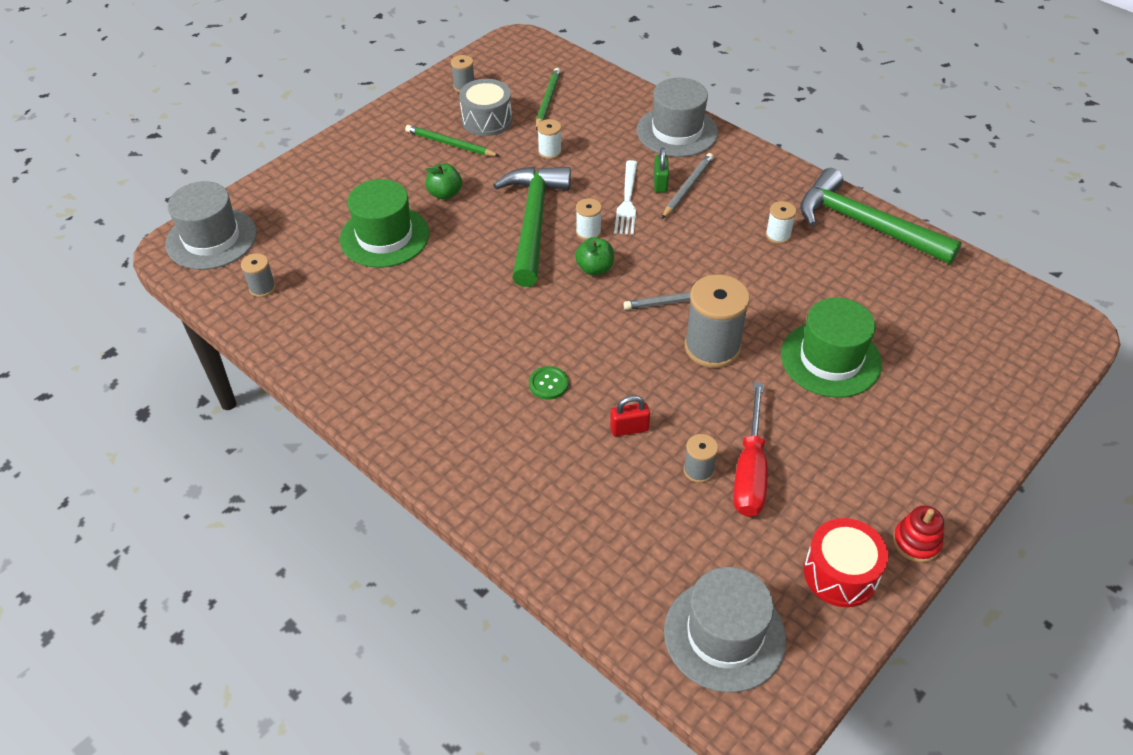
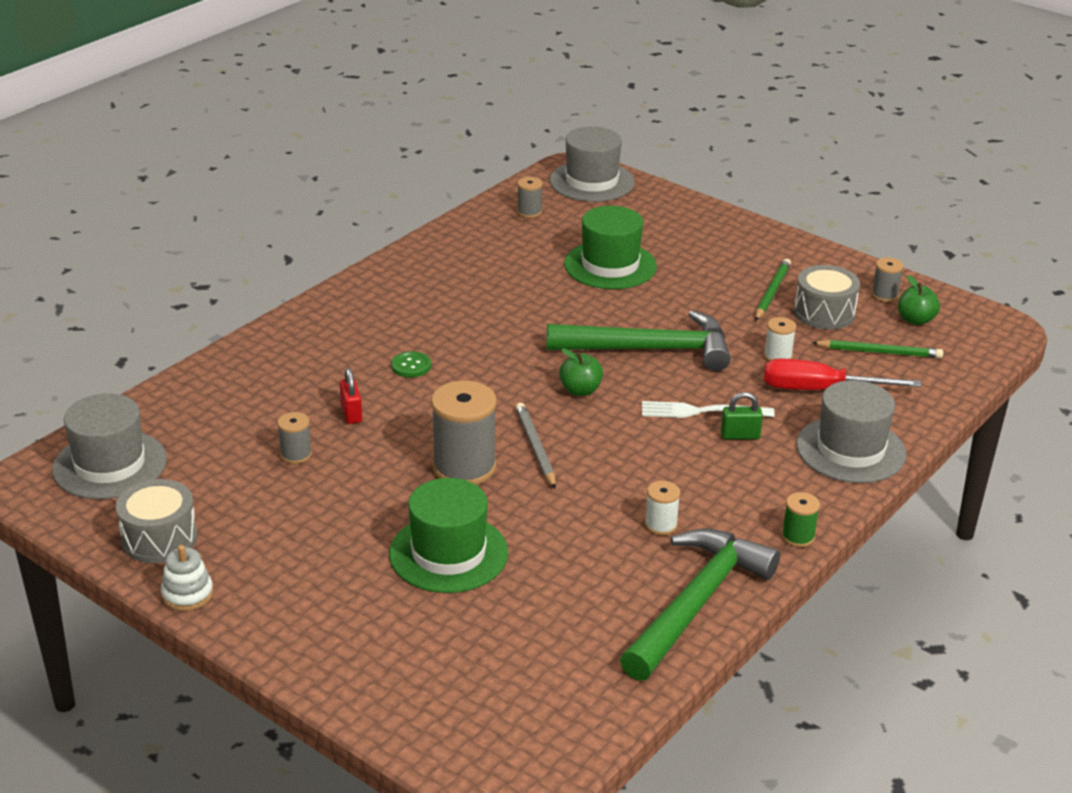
camera: 85 degrees right, 15 degrees down
(445, 194) = (685, 294): green apple -> green apple (915, 320)
(588, 232) = (639, 385): white spool -> none
(687, 188) = (736, 456): grey pencil -> none
(750, 470) = (292, 487): red screwdriver -> red screwdriver (820, 390)
(783, 169) = (798, 537): none -> green spool
(840, 574) = (159, 538): red drum -> grey drum
(916, 542) = (187, 594): red stacking toy -> white stacking toy

